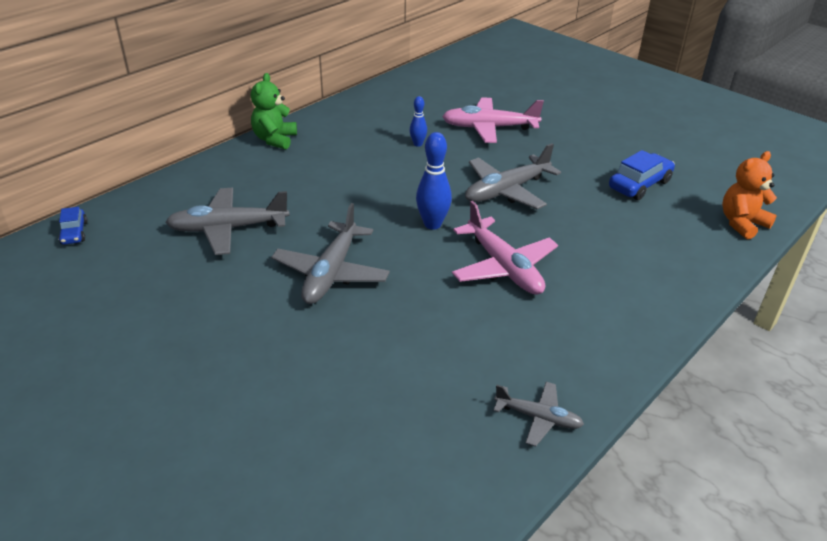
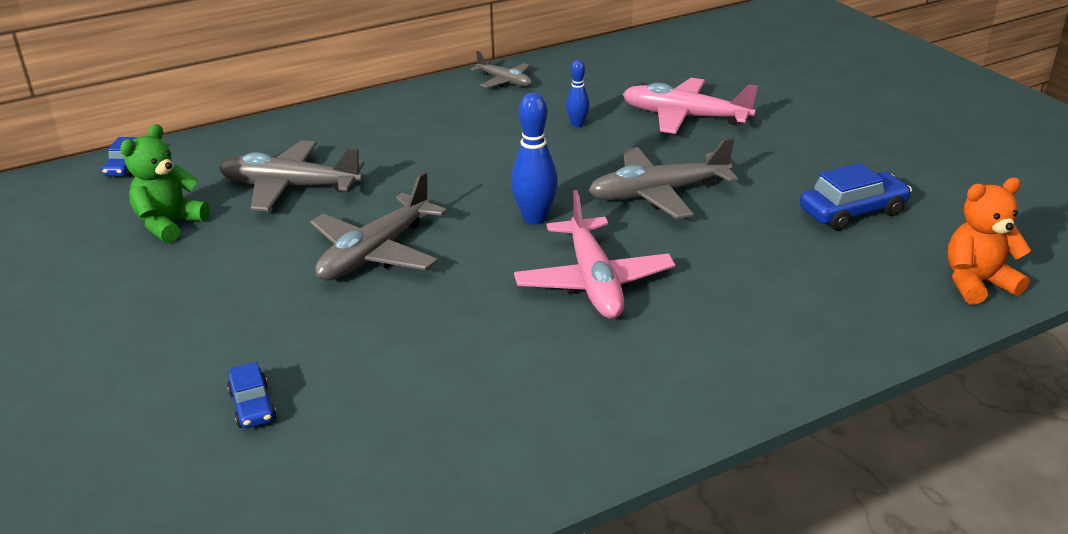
camera: 20 degrees right, 5 degrees down
(275, 139) = (405, 98): green teddy bear -> green teddy bear (169, 224)
(314, 420) = (253, 406): none -> blue car
(538, 418) = (521, 462): grey plane -> grey plane (504, 81)

